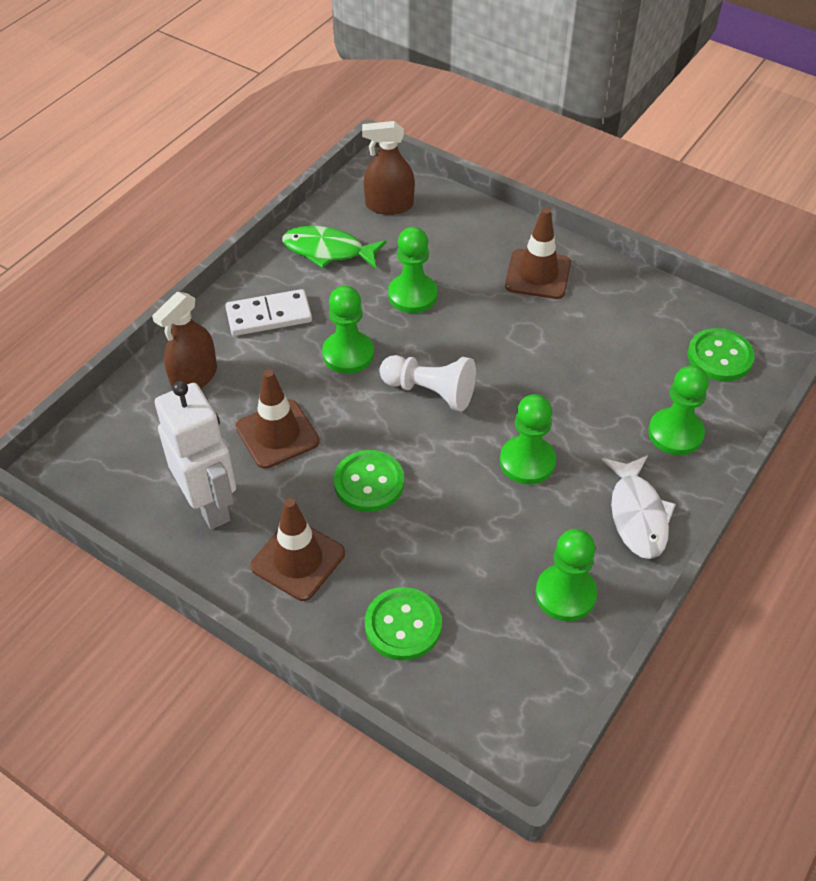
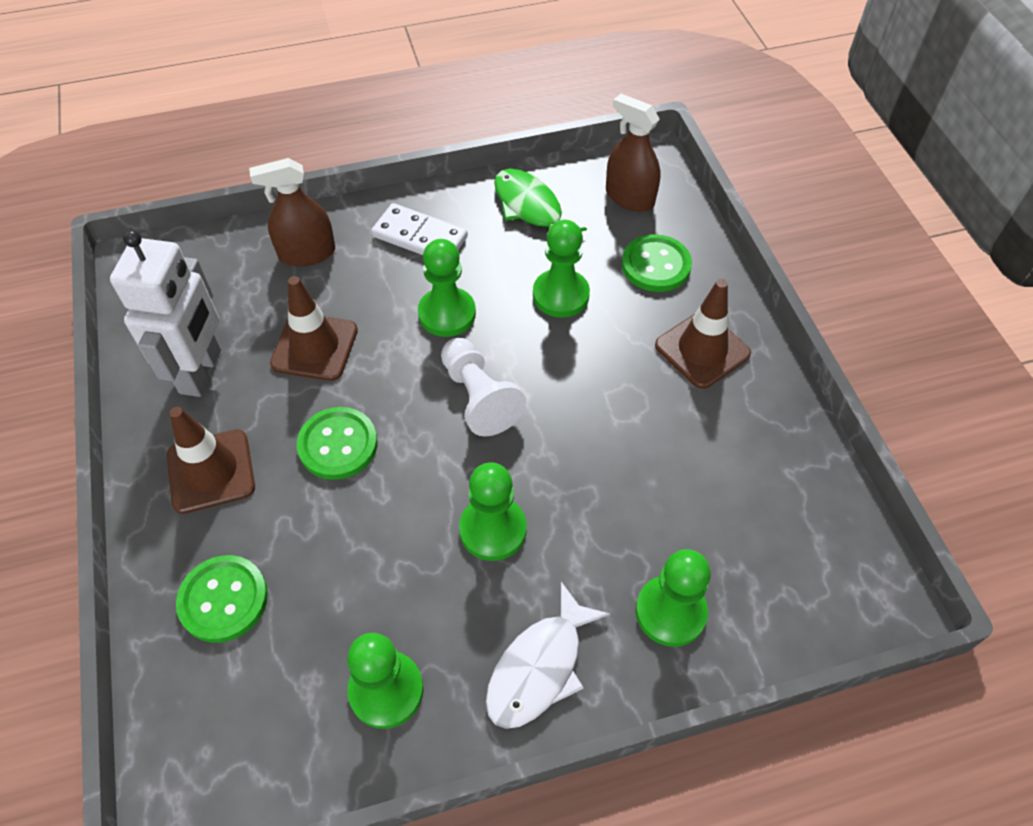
camera: 40 degrees right, 5 degrees up
(719, 357) = (808, 564): green button -> green button (656, 265)

